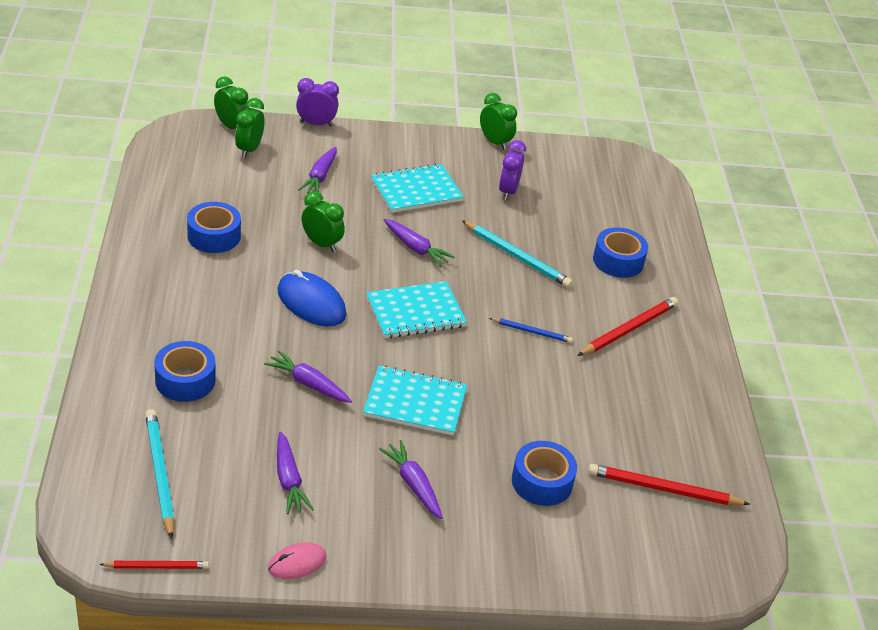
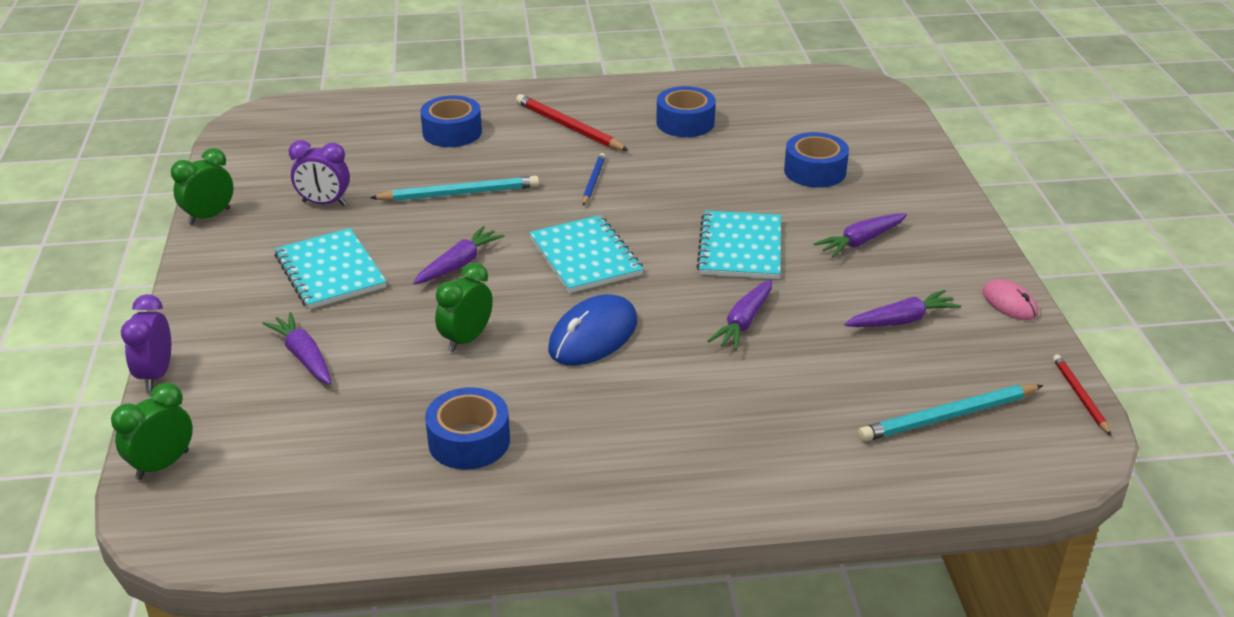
camera: 90 degrees left, 5 degrees down
(185, 380) = (782, 421): blue tape -> blue tape (685, 123)
(249, 149) = (232, 436): green clock -> none
(320, 177) = (304, 356): purple carrot -> purple carrot turned 135 degrees counterclockwise
(517, 256) = (459, 193): turquoise pencil -> turquoise pencil turned 45 degrees clockwise
(663, 489) = (789, 112): red pencil -> none

